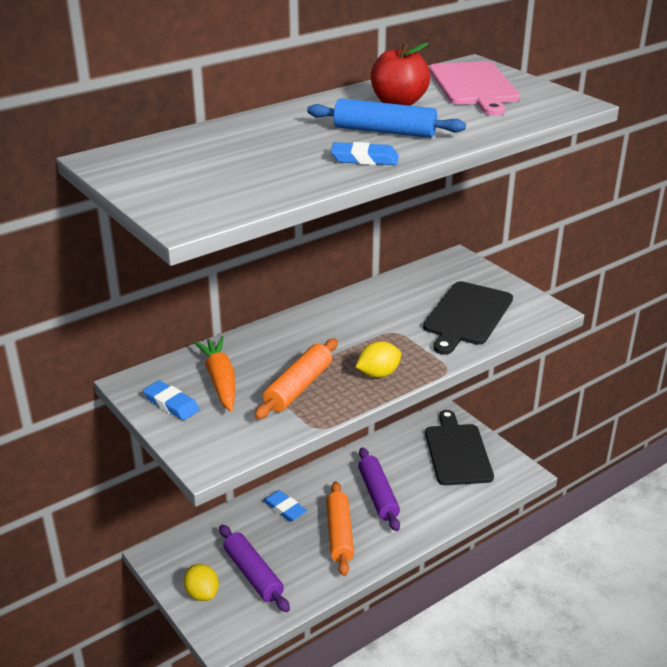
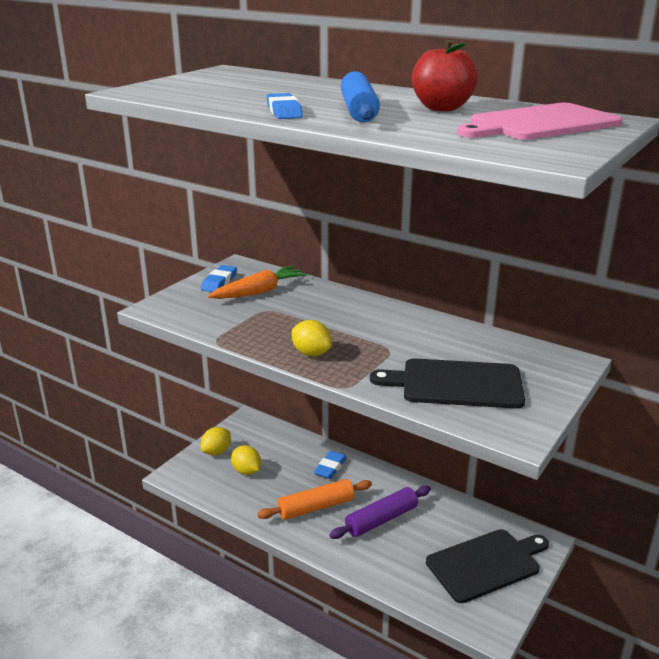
camera: 70 degrees right, 5 degrees down
(253, 574) = (246, 471): purple rolling pin -> yellow lemon
(298, 387) = (268, 322): orange rolling pin -> none

